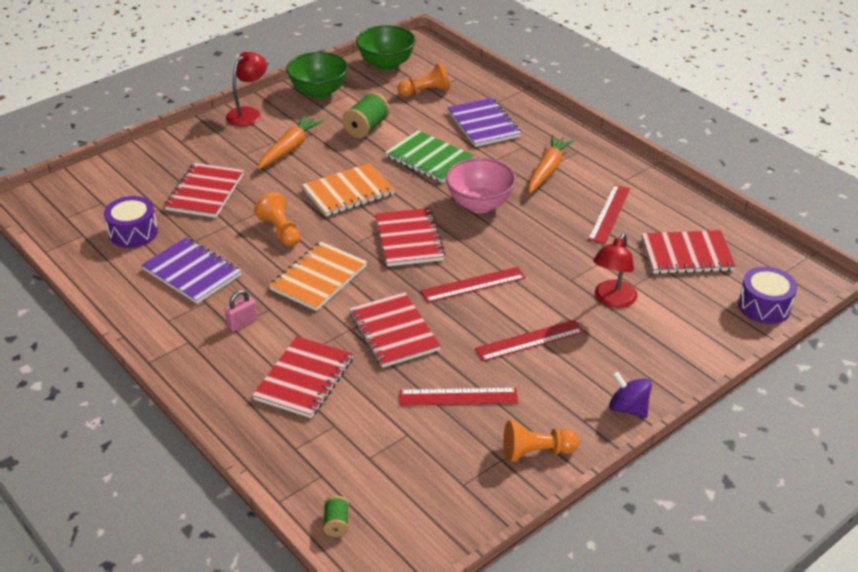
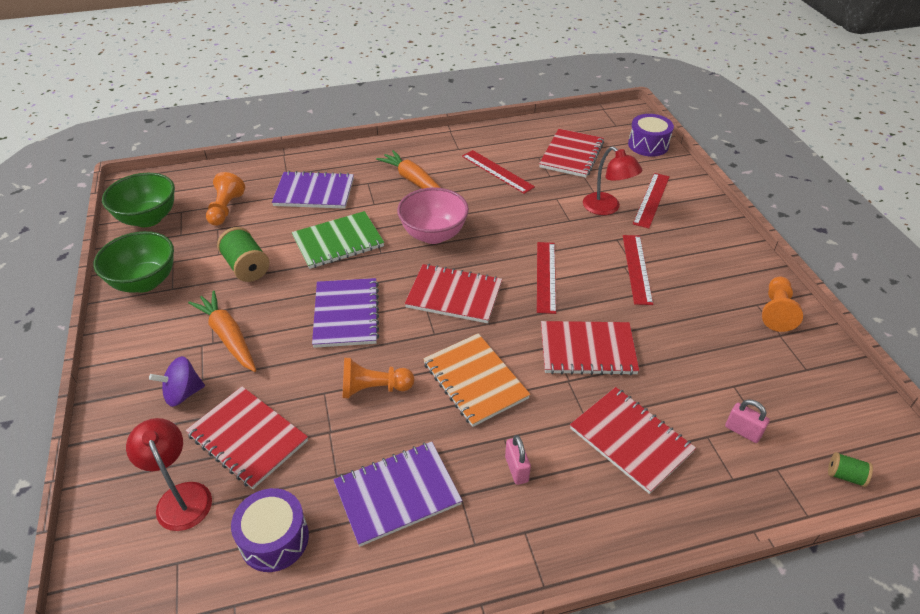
camera: 65 degrees left, 5 degrees up
(248, 113) = (124, 352): red lamp -> red lamp (181, 496)
(348, 192) = (346, 314): orange notebook -> purple notebook
(352, 447) = (742, 431): none -> pink padlock
(458, 397) = (694, 335): red ruler -> red ruler (651, 200)
(628, 408) = (738, 245): purple spinning top -> purple spinning top (183, 393)

